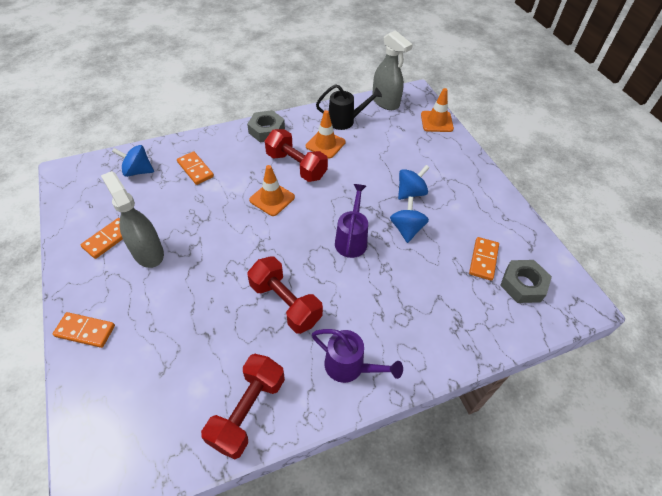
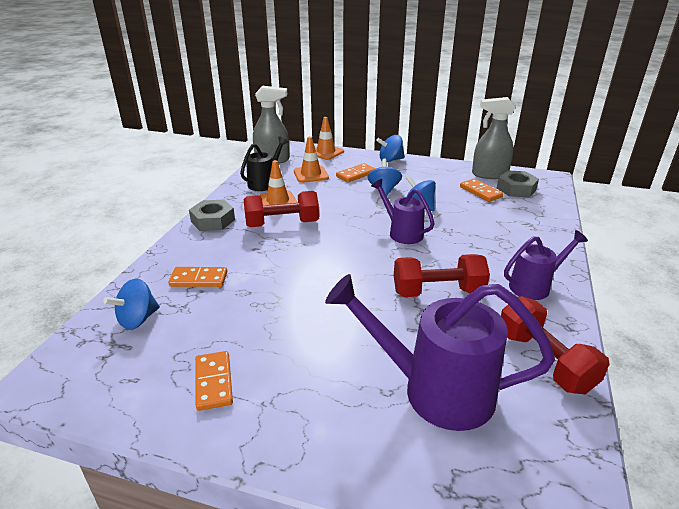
camera: 50 degrees left, 20 degrees down
(85, 331) = (338, 454): orange domino -> orange domino (356, 174)
(148, 252) = (274, 356): grey spray bottle -> grey spray bottle (489, 174)
(169, 353) = (434, 390): none -> purple watering can
(272, 199) = (304, 251): orange traffic cone -> orange traffic cone (311, 174)
(472, 167) = (390, 160): none -> blue spinning top

